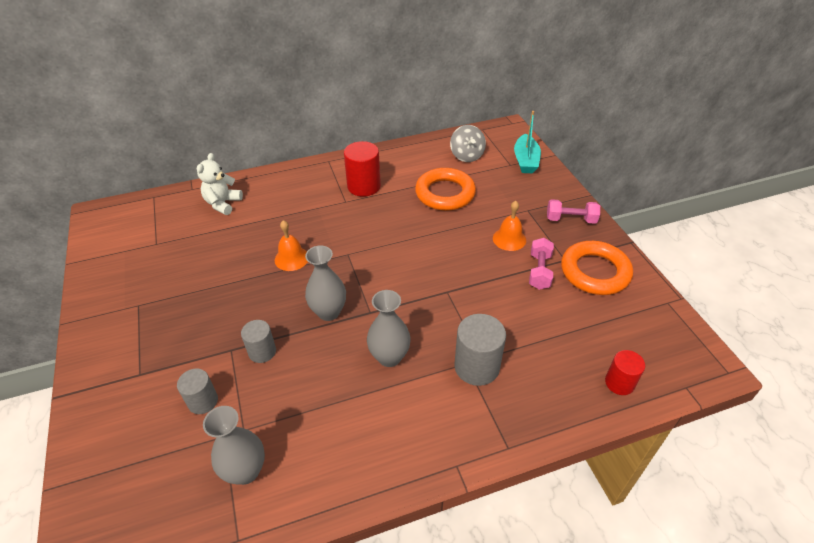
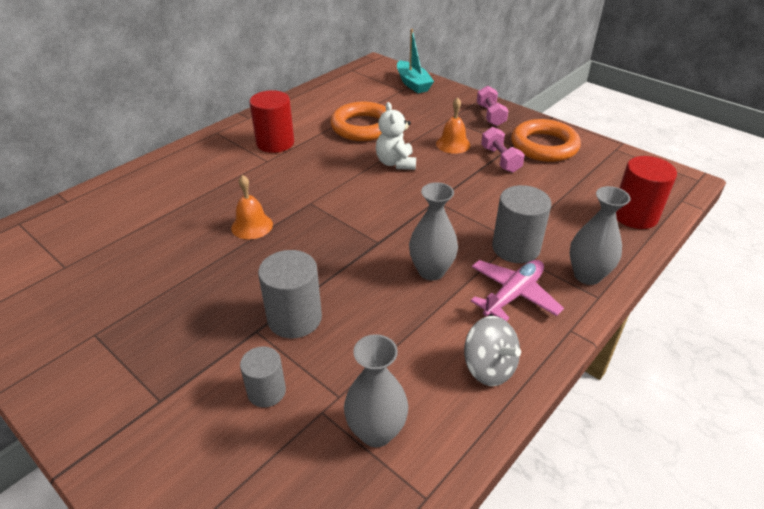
camera: 30 degrees left, 5 degrees down
(223, 204) = (122, 203): white teddy bear -> white teddy bear (396, 163)
(262, 351) = (294, 318): grey cylinder -> grey cylinder, size x1.60
(329, 312) = (336, 257): grey vase -> grey vase (587, 275)
(436, 410) = (513, 295): none -> pink plane
(467, 155) = (356, 93): grey spinning top -> grey spinning top (489, 367)
(570, 219) = (490, 115): pink dumbbell -> pink dumbbell turned 75 degrees counterclockwise
(619, 383) = (635, 215): red cylinder -> red cylinder, size x1.60

